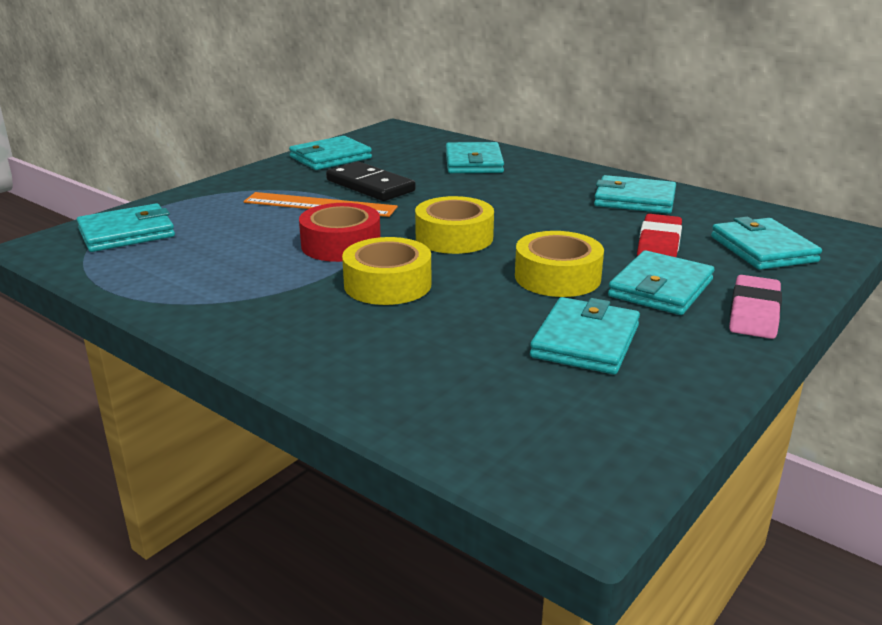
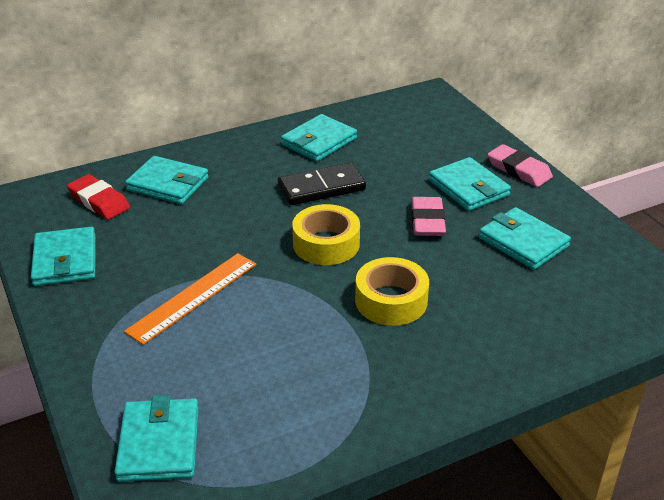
camera: 65 degrees left, 10 degrees up
(341, 245) = (297, 306): red tape -> none
(370, 186) = (171, 256): black domino -> black domino (321, 188)
(557, 277) = (427, 221): yellow tape -> pink eraser
(659, 244) = (402, 162): red eraser -> red eraser (99, 201)
(763, 249) = (437, 130): turquoise wallet -> none

